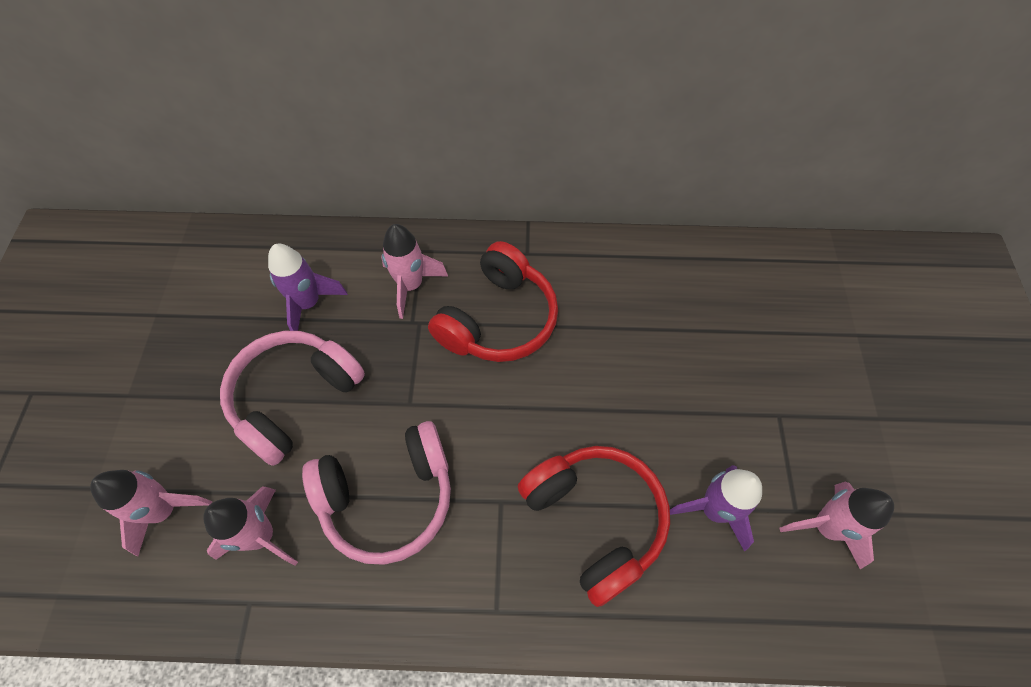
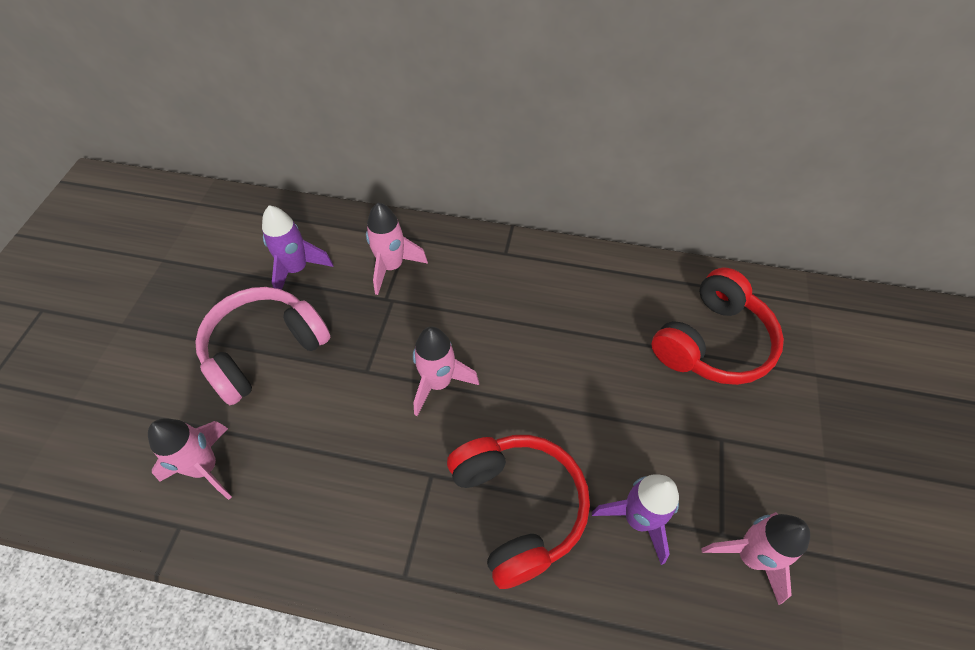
camera: 10 degrees right, 5 degrees down
(165, 510) = (127, 430): pink rocket -> pink rocket (438, 383)
(388, 497) = (327, 453): pink headphones -> none
(498, 319) = (465, 308): red headphones -> red headphones (712, 343)

